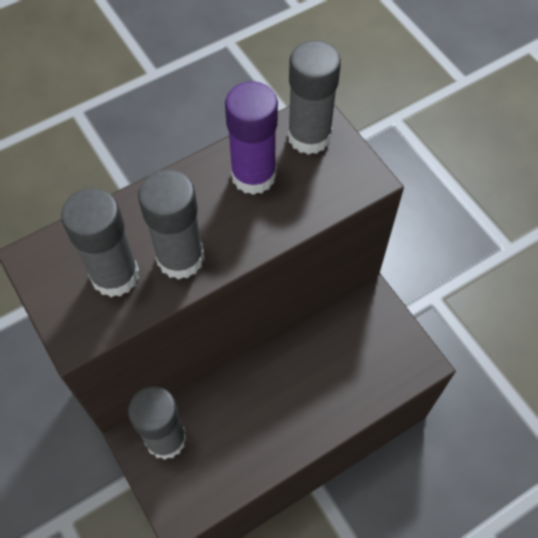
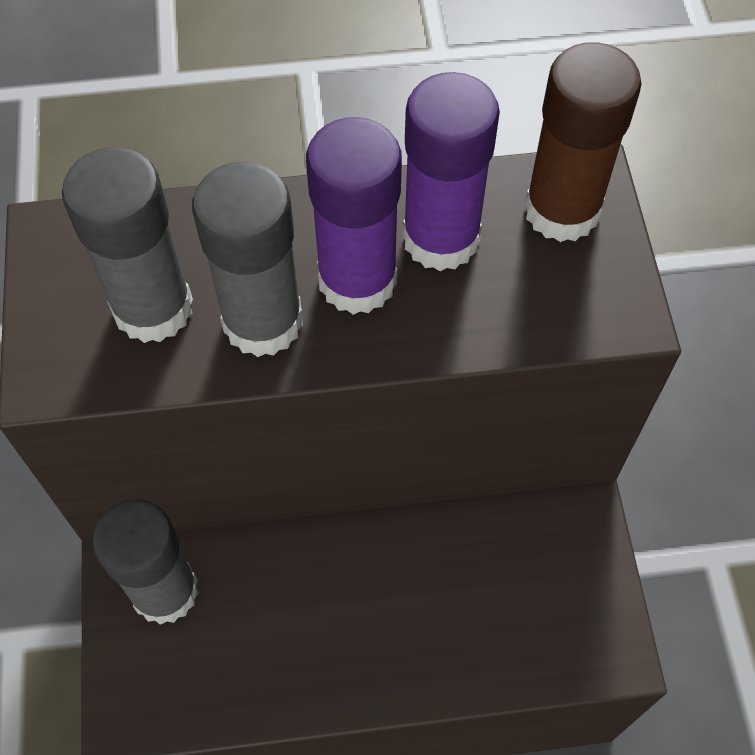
camera: 25 degrees right, 0 degrees up
(220, 215) = (357, 280): none -> purple glue stick
(309, 136) = (562, 210): grey glue stick -> brown glue stick

